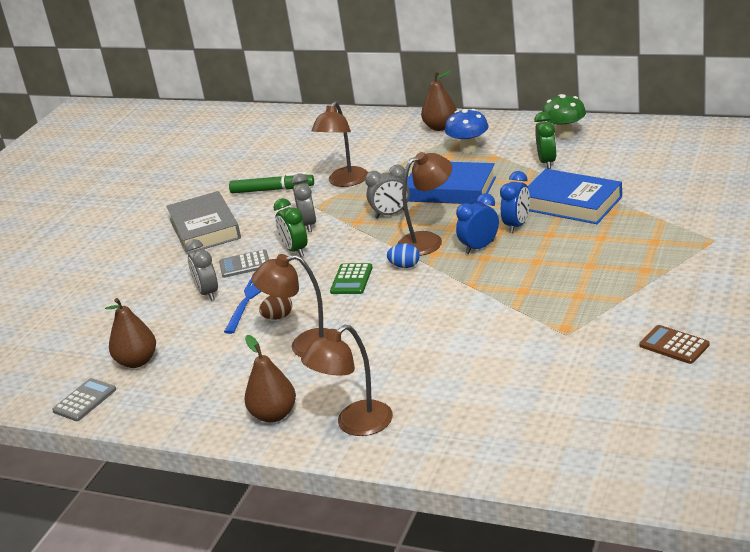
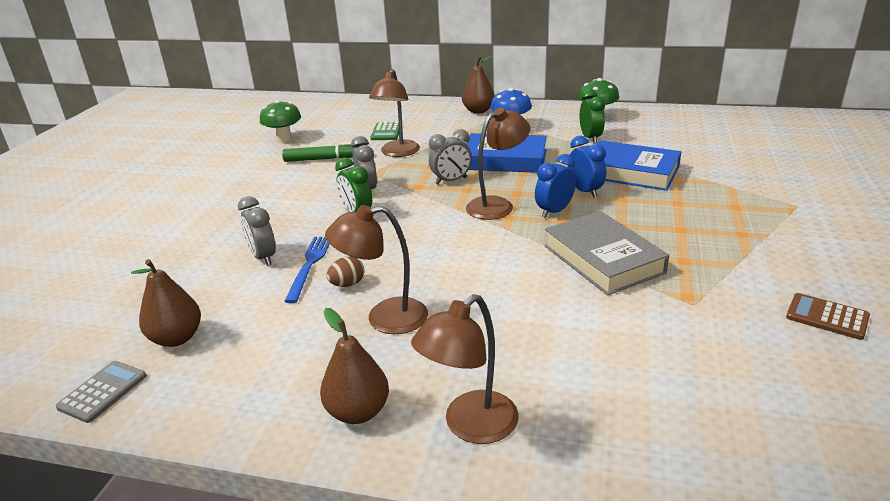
camera: 10 degrees left, 0 degrees up
(204, 229) = (258, 193): grey book -> grey book (603, 259)
(232, 166) = (284, 139): none -> green mushroom
(244, 264) = (303, 227): grey calculator -> none
(351, 279) = (424, 243): green calculator -> green calculator (386, 132)
(405, 266) = (480, 229): blue egg -> none
(517, 225) = (585, 191): blue clock -> blue clock turned 45 degrees counterclockwise

